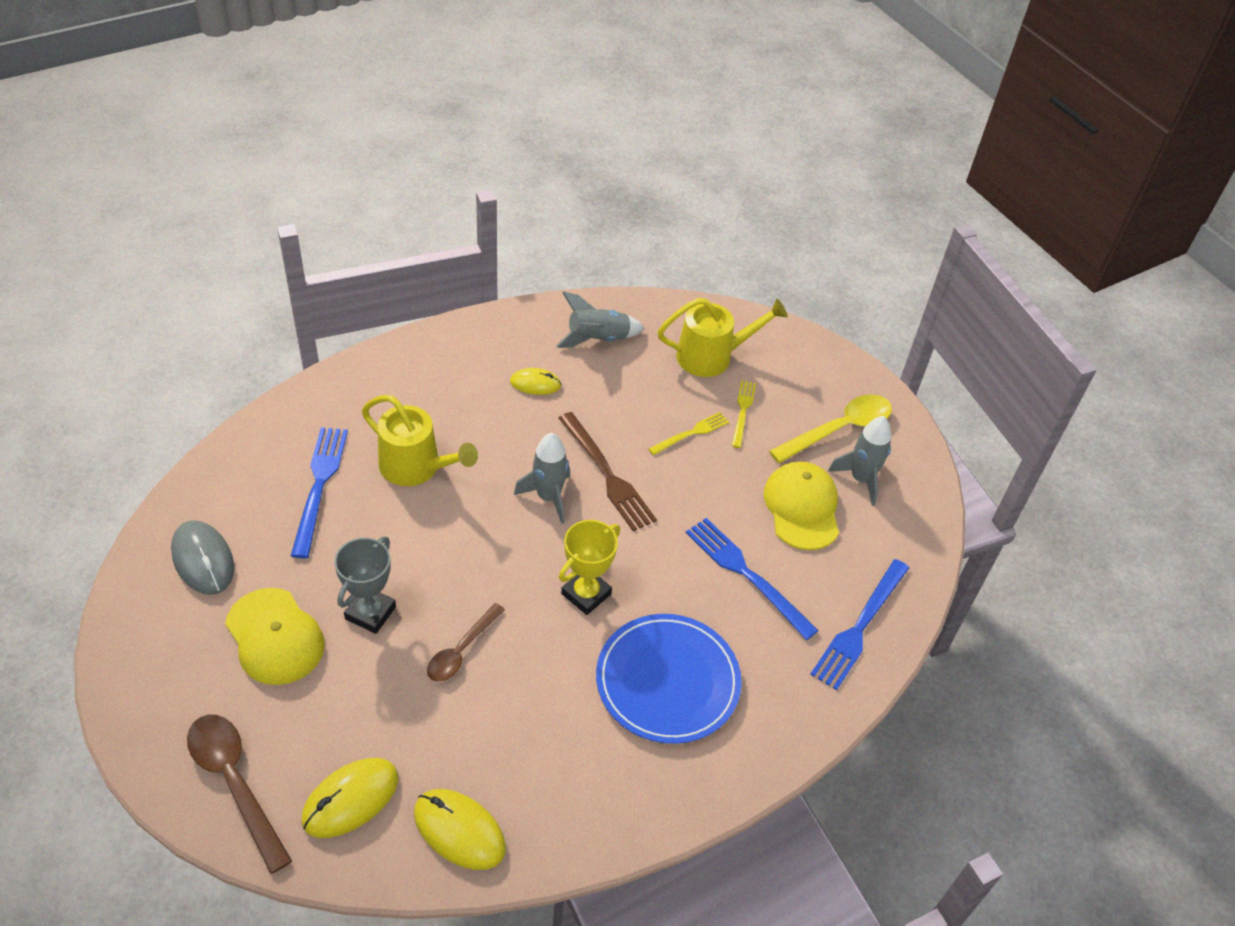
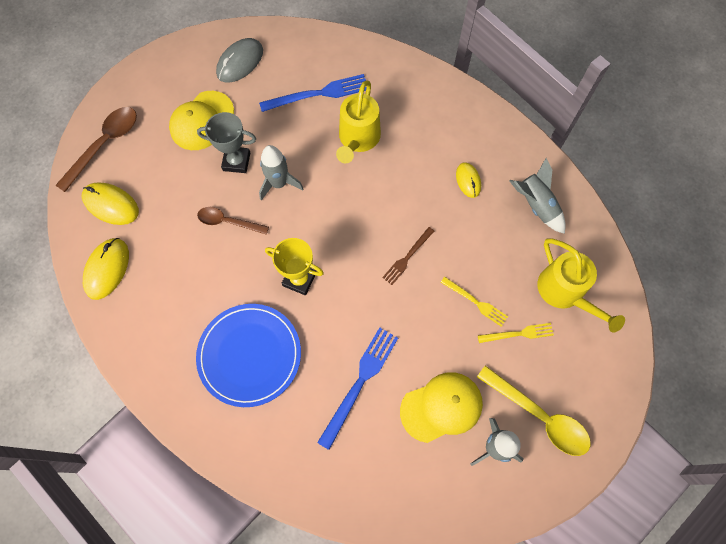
camera: 75 degrees right, 20 degrees up
(548, 497) = (370, 227): grey rocket -> grey rocket (279, 184)
(607, 475) = (407, 257): brown fork -> brown fork, size x0.60
(859, 627) = (346, 481): blue fork -> none

